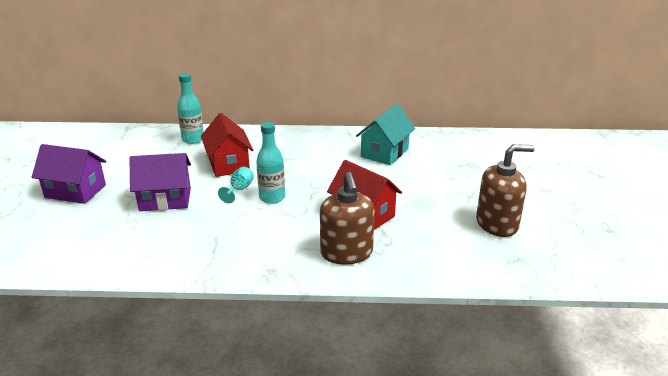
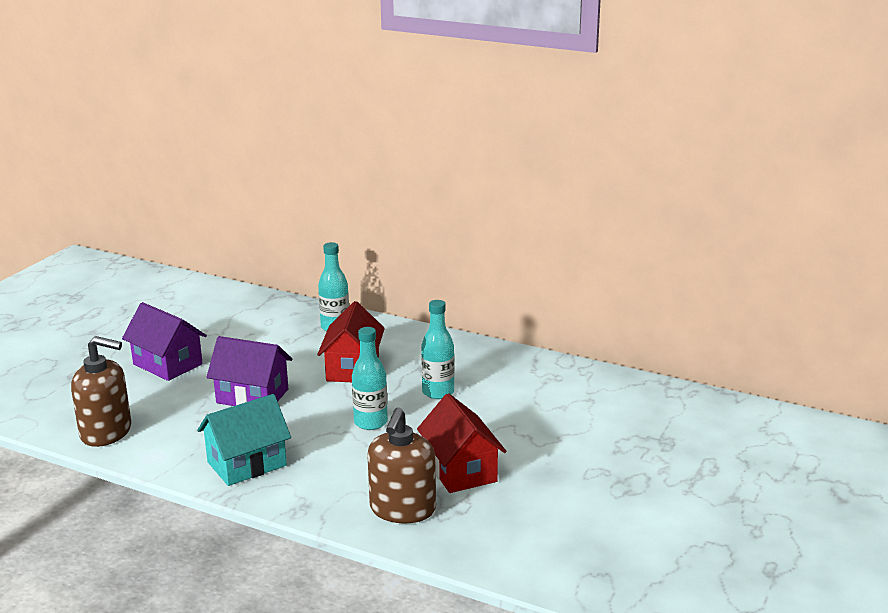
camera: 25 degrees right, 5 degrees down
(239, 190) = (341, 404): turquoise goblet -> none
(303, 167) = (438, 392): none -> turquoise bottle
(384, 152) = (559, 396): turquoise house -> turquoise house (246, 464)
(497, 224) = (620, 525): brown soap dispenser -> brown soap dispenser (106, 432)

